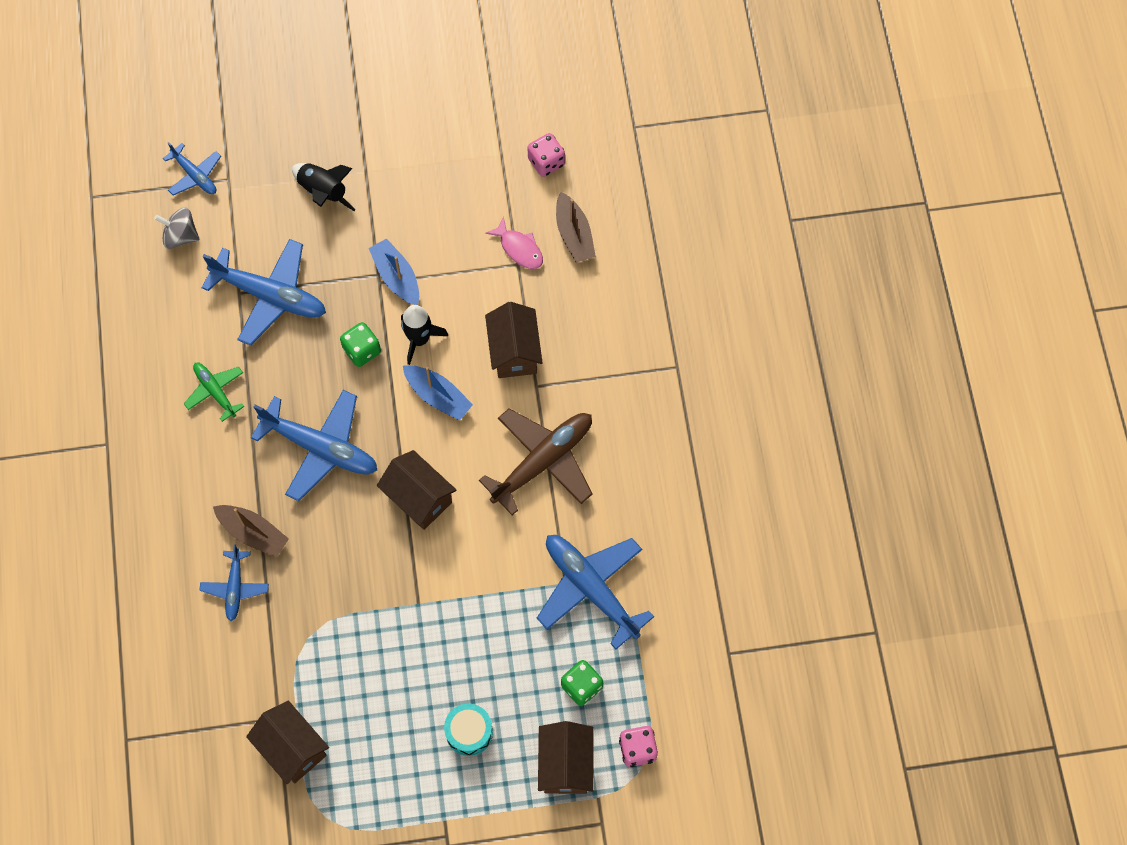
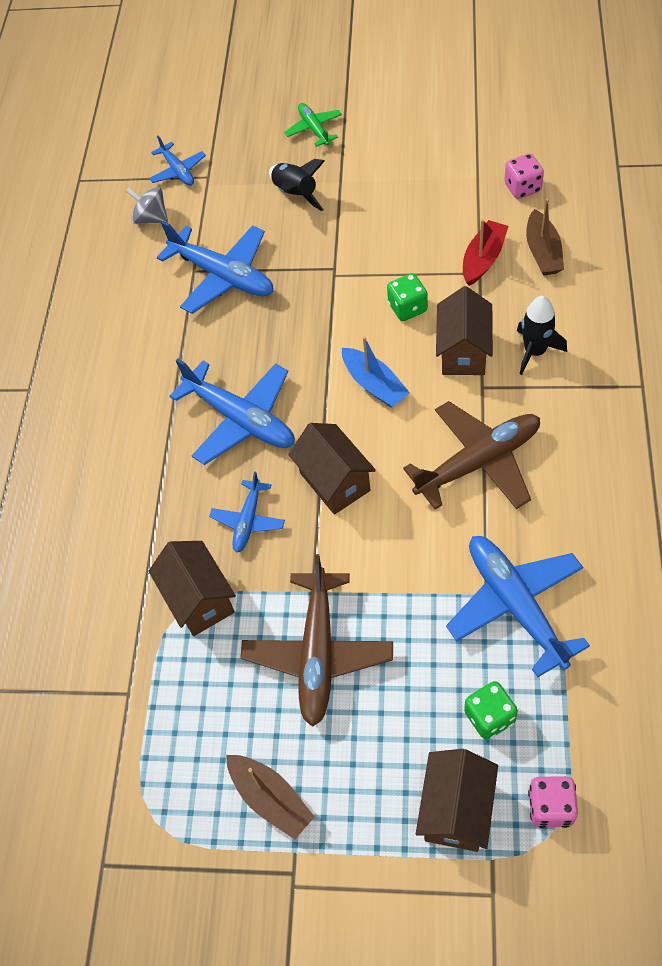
camera: 20 degrees right, 10 degrees down
(215, 391) = (148, 354): green plane -> green plane (314, 129)
(235, 587) = (118, 545): blue plane -> blue plane (248, 521)
(253, 533) = (151, 493): brown boat -> brown boat (271, 798)
(292, 748) = (136, 731): brown house -> brown house (199, 599)
(362, 350) = (304, 333): green dice -> green dice (407, 308)
(396, 277) = (352, 272): blue boat -> none
(419, 339) = (365, 330): black rocket -> black rocket (535, 351)
(433, 656) = (318, 653): none -> brown plane
(469, 732) = (344, 748): turquoise drum -> none
(519, 248) = (483, 259): pink fish -> red boat

